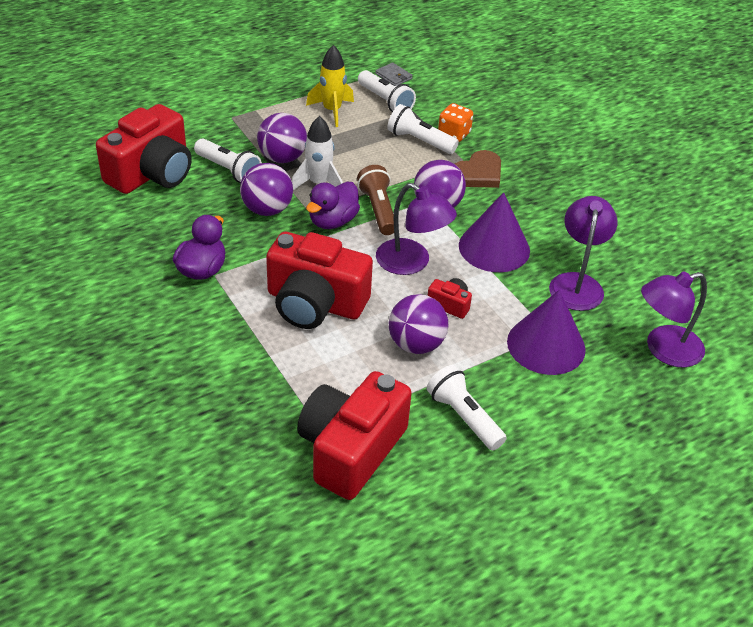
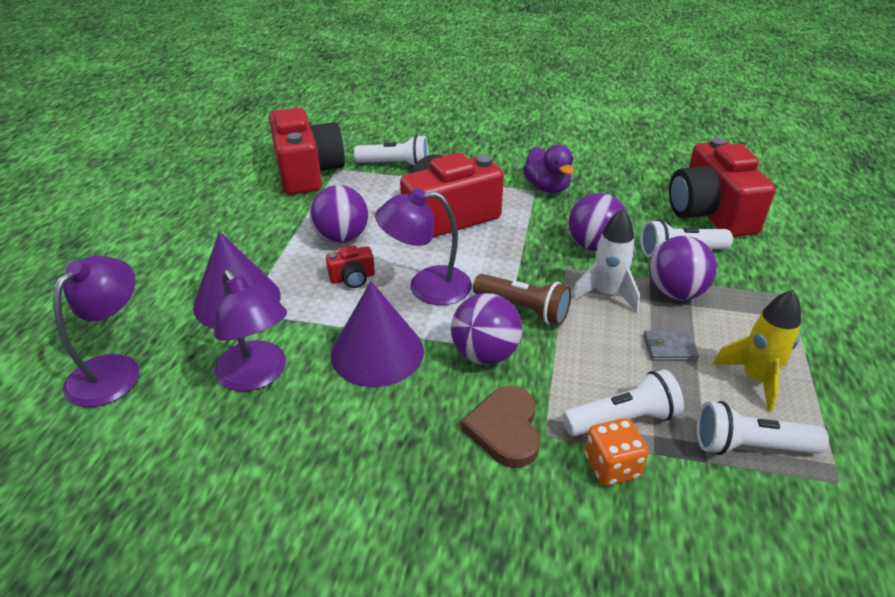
camera: 135 degrees right, 5 degrees down
(333, 221) = (537, 273): purple duck -> none
(393, 76) = (826, 503): grey wallet -> grey wallet (669, 348)
(464, 417) = (255, 222): white flashlight -> white flashlight (395, 164)

